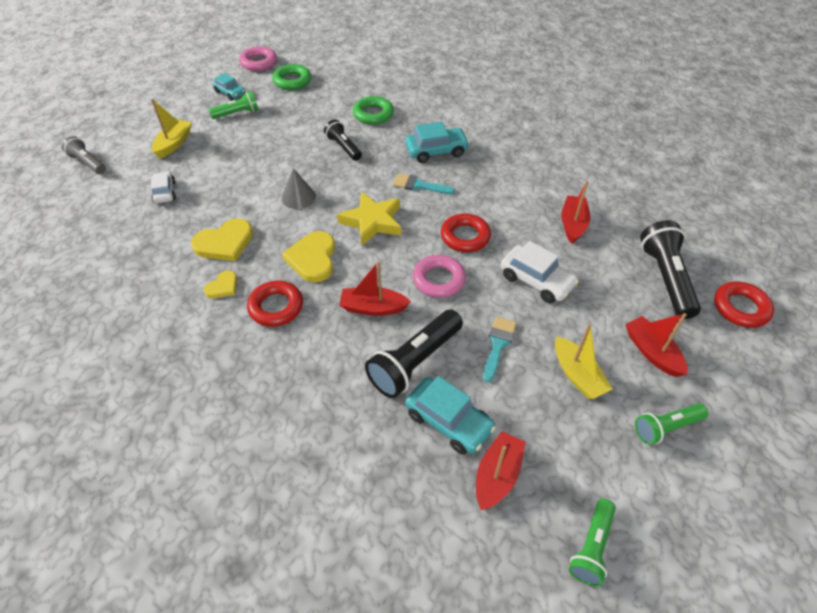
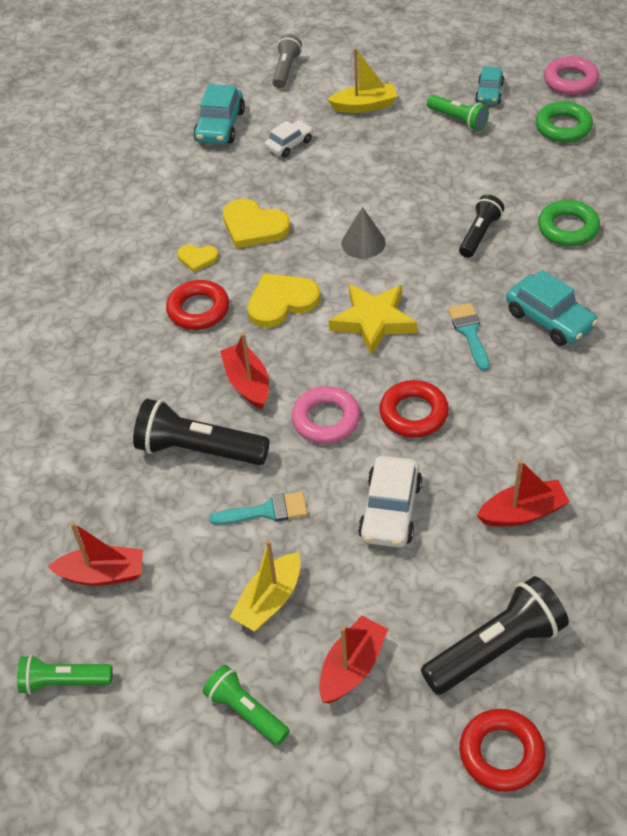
camera: 65 degrees right, 0 degrees up
(448, 421) = (143, 509): turquoise car -> turquoise car (220, 126)

